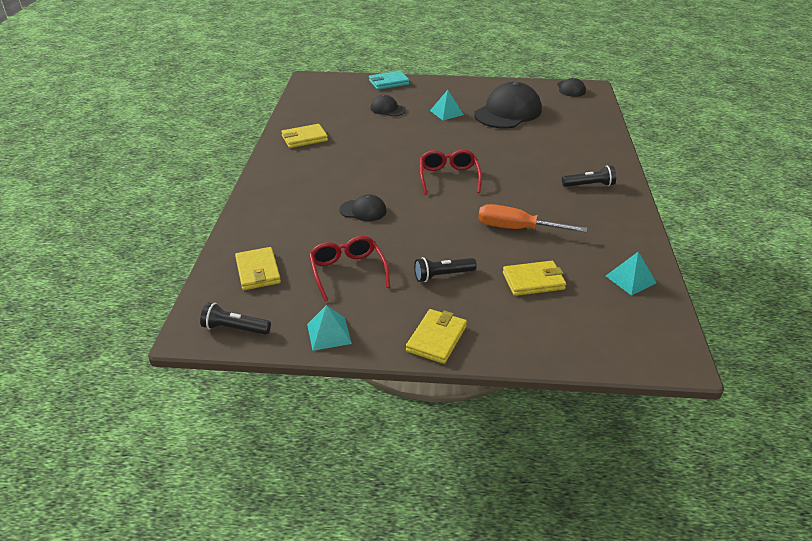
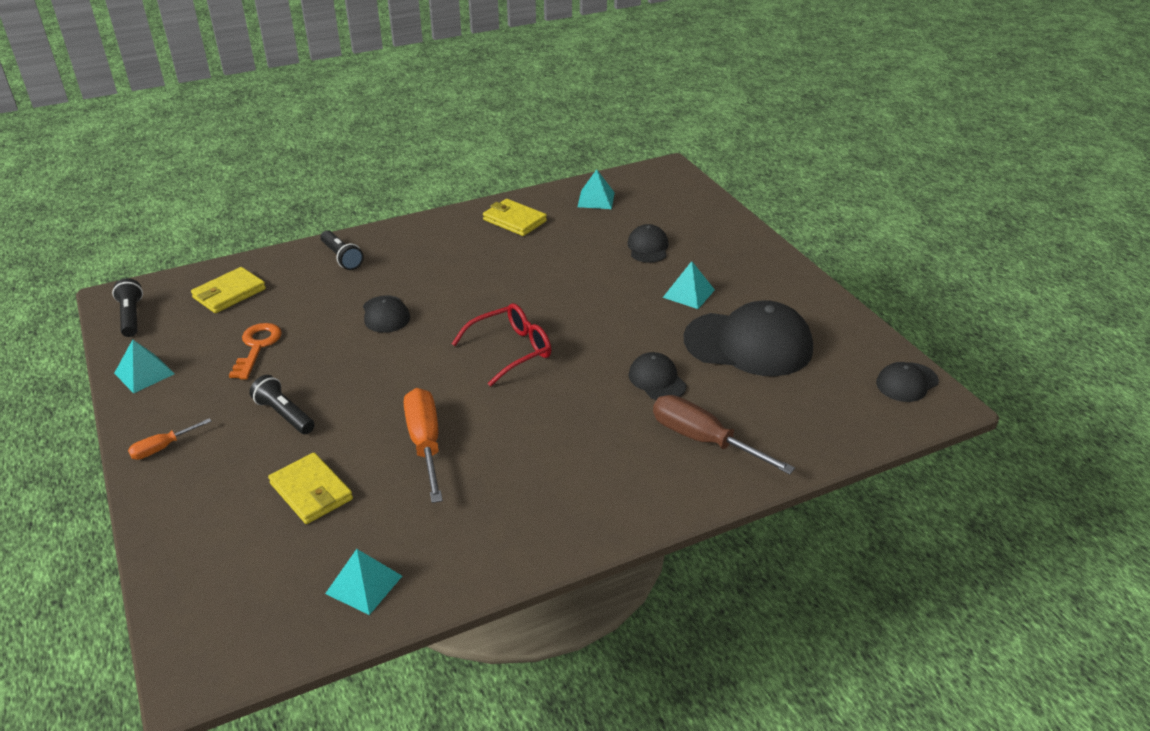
camera: 60 degrees right, 0 degrees up
(315, 108) = (596, 199): none -> turquoise pyramid
(347, 272) = (257, 347): red glasses -> orange key
(388, 82) = (724, 222): turquoise wallet -> none
(436, 338) = (163, 448): yellow wallet -> orange screwdriver
(517, 144) = (657, 380): none -> black cap
(577, 147) = (704, 440): none -> brown screwdriver
(589, 185) = (595, 482): black flashlight -> black flashlight (341, 258)

